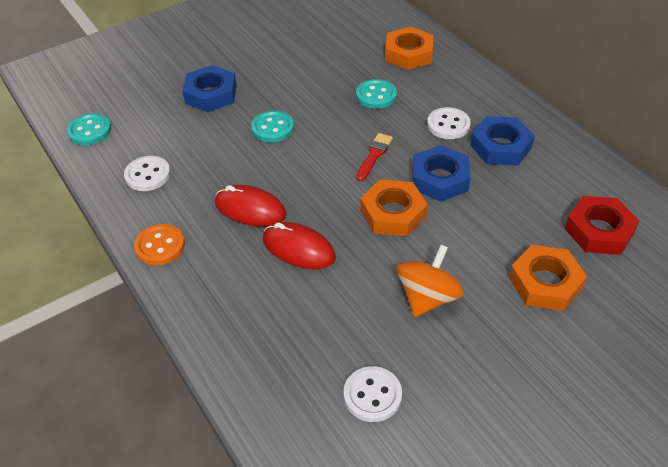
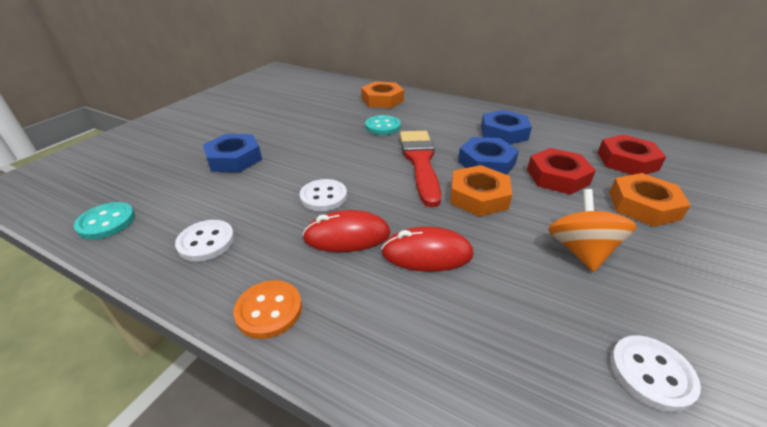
camera: 30 degrees left, 10 degrees down
(272, 128) = (314, 167): turquoise button -> none
(374, 155) = (420, 162): red brush -> red brush, size x2.02
(448, 125) = (454, 130): white button -> white button (323, 197)
(495, 221) = (557, 177): none -> red nut

